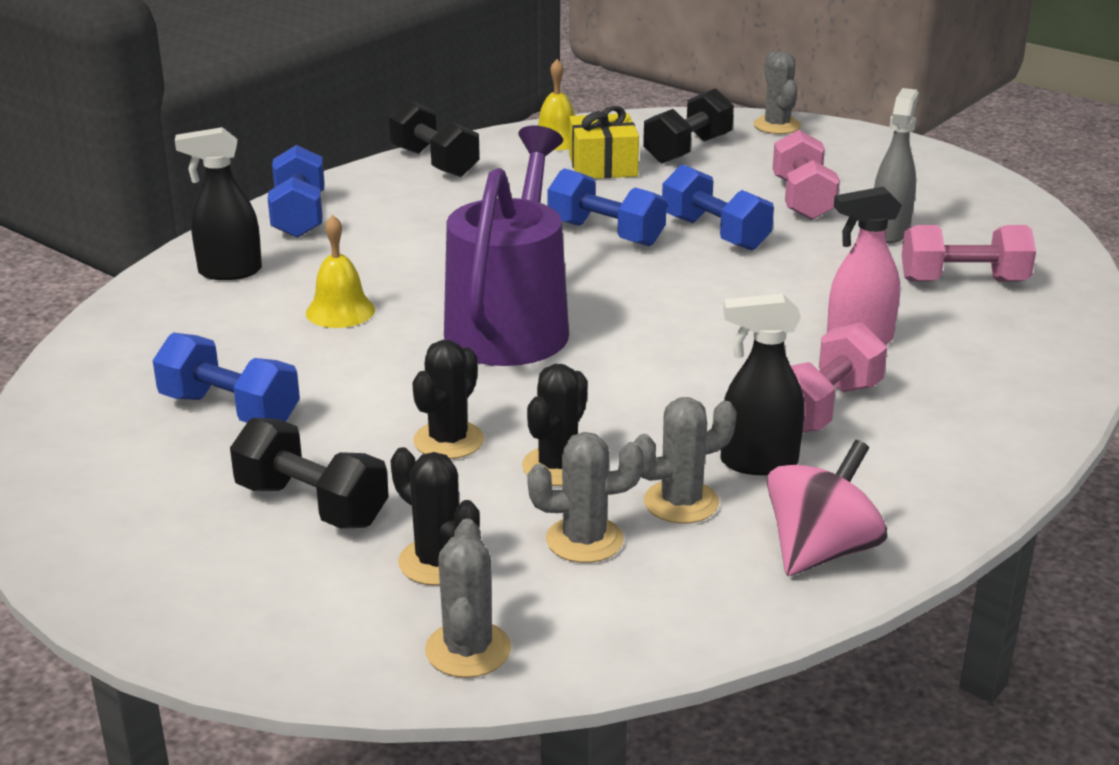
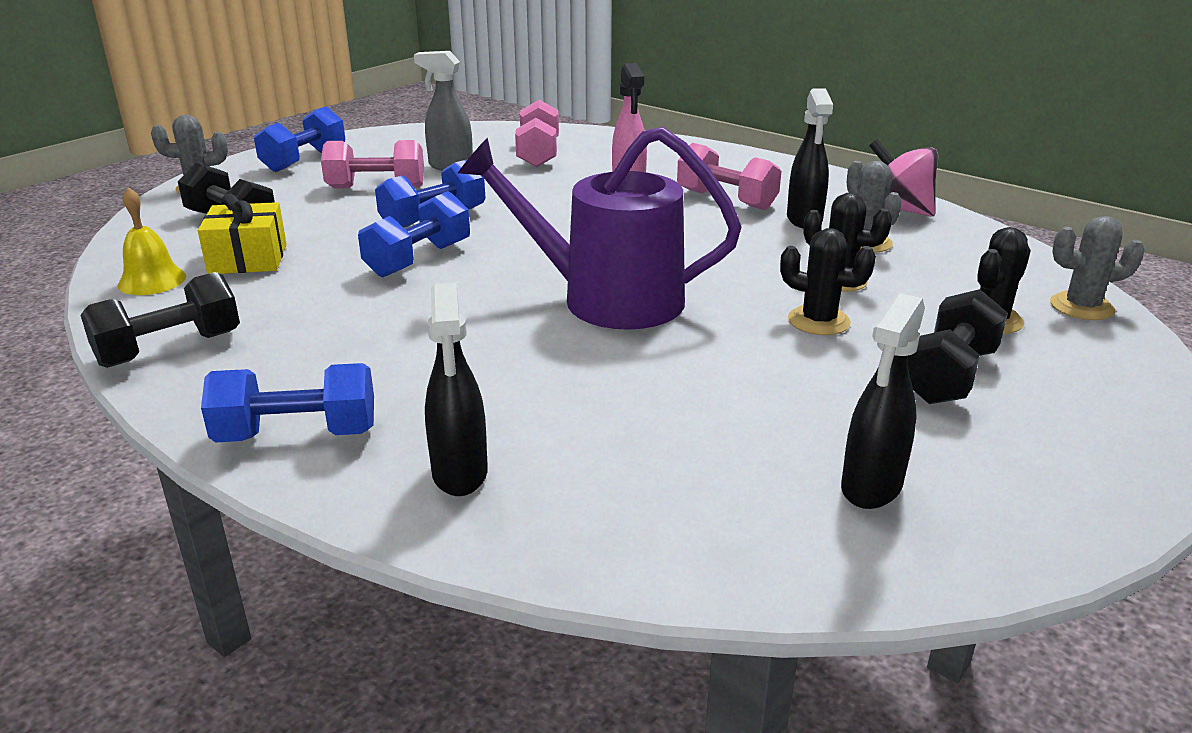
camera: 90 degrees left, 0 degrees up
(143, 432) = (871, 487): none -> black spray bottle
(230, 410) = (805, 435): blue dumbbell -> blue dumbbell (304, 160)
(340, 311) = (576, 387): yellow bell -> none
(584, 540) = (929, 271): grey cactus -> none

